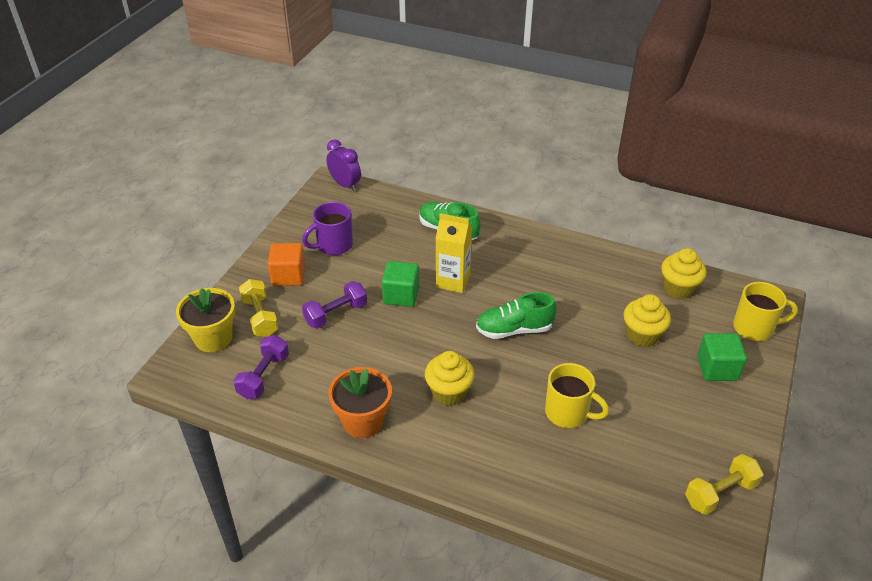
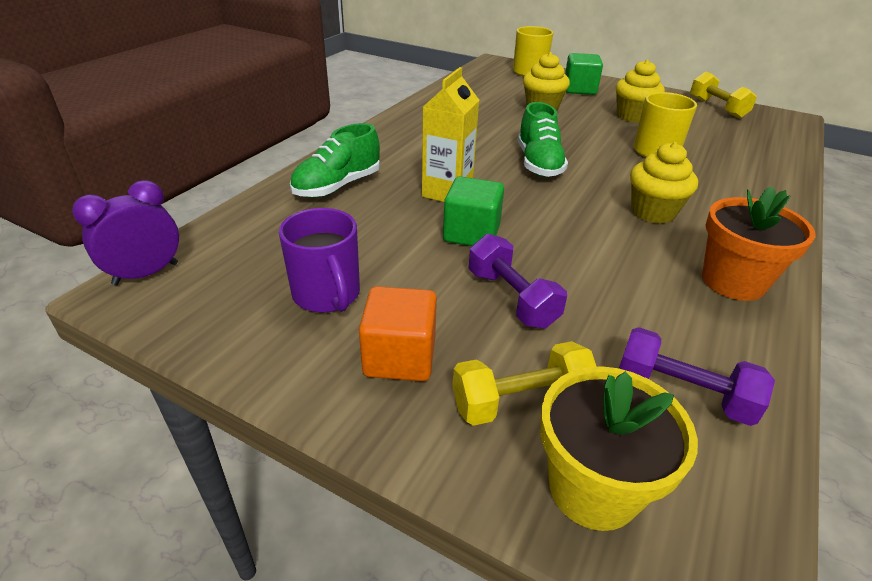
camera: 85 degrees left, 5 degrees down
(678, 288) = (478, 87): yellow cupcake -> yellow cupcake (632, 116)

